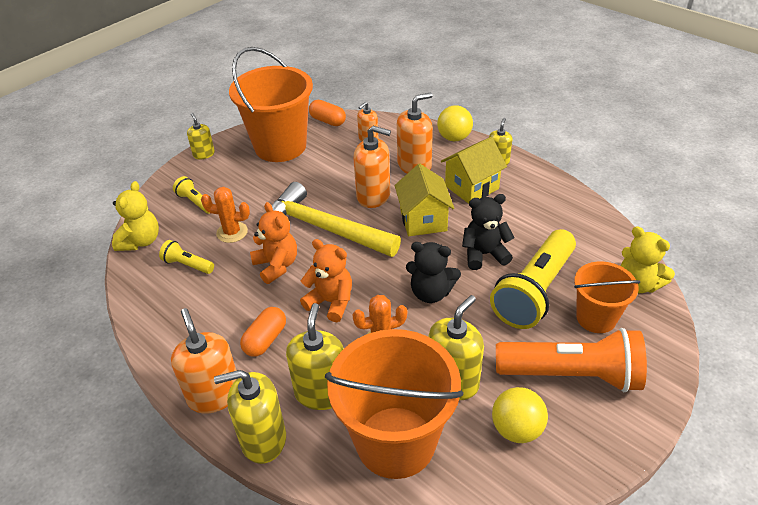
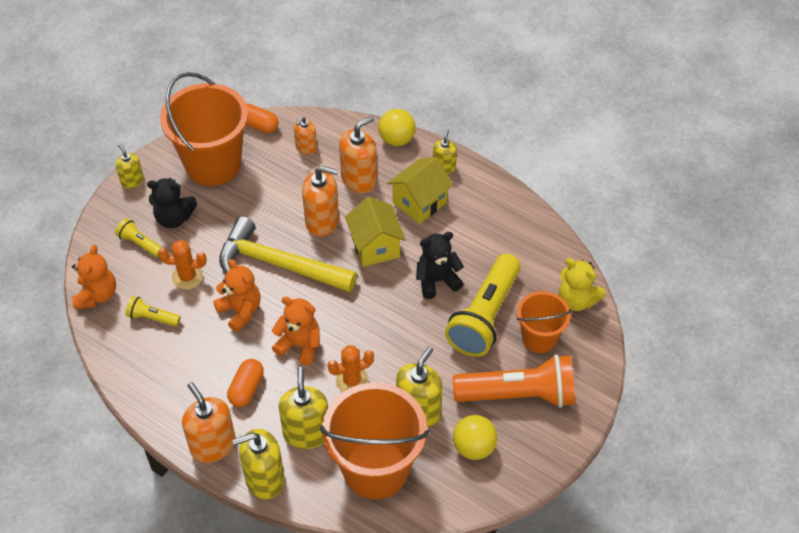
camera: 10 degrees left, 10 degrees up
(141, 241) = (97, 295): yellow teddy bear -> orange teddy bear
(431, 293) = (391, 326): black teddy bear -> black teddy bear (174, 218)

